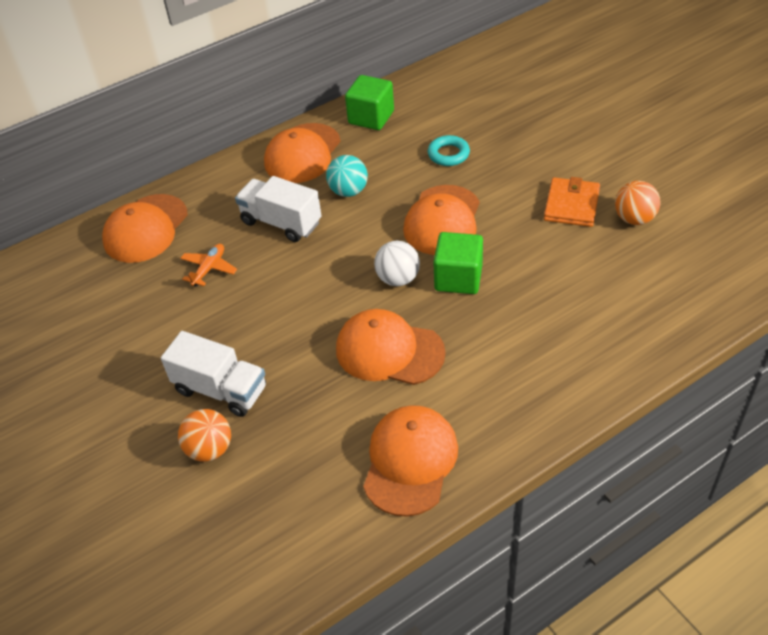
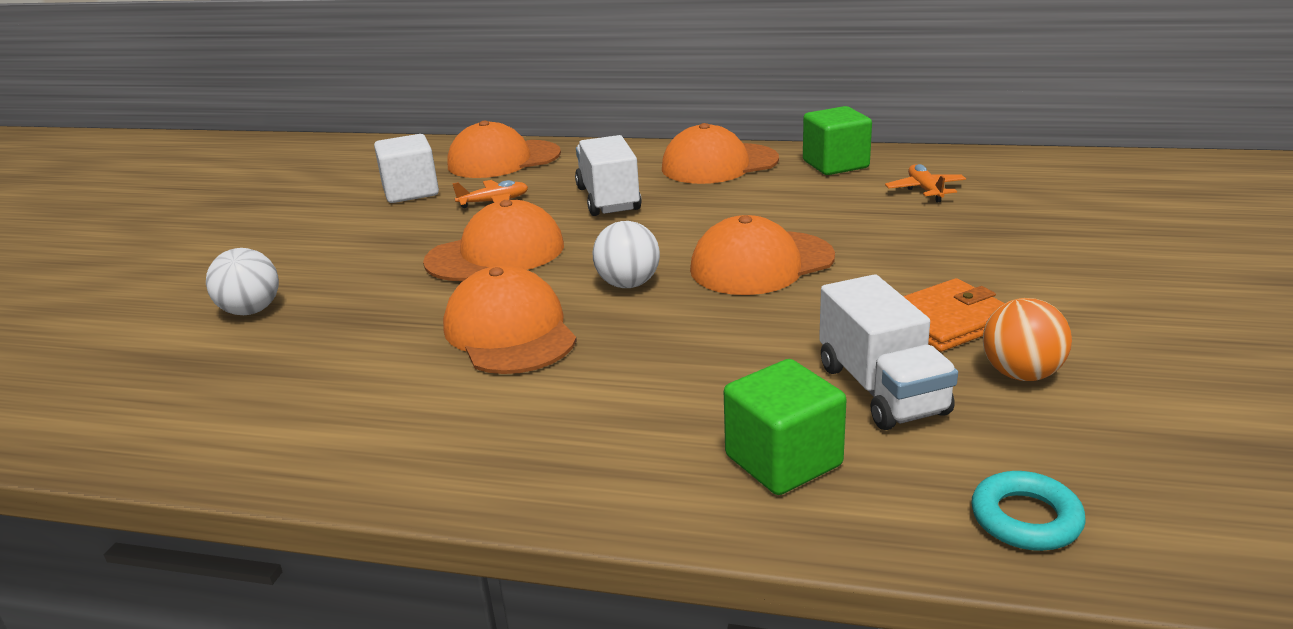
camera: 45 degrees right, 20 degrees down
(130, 296) = (411, 192): none -> white cube
(210, 449) = (251, 311): orange ball -> white ball
(221, 390) = (339, 279): white truck -> white truck (881, 389)
(348, 191) = (710, 204): turquoise ball -> none
(410, 461) = (348, 426): orange cap -> orange cap (496, 253)
(446, 114) = (925, 190): none -> orange plane
(448, 154) = (868, 219): turquoise ring -> turquoise ring (1025, 519)
(458, 278) = (688, 314): green cube -> green cube (783, 461)

